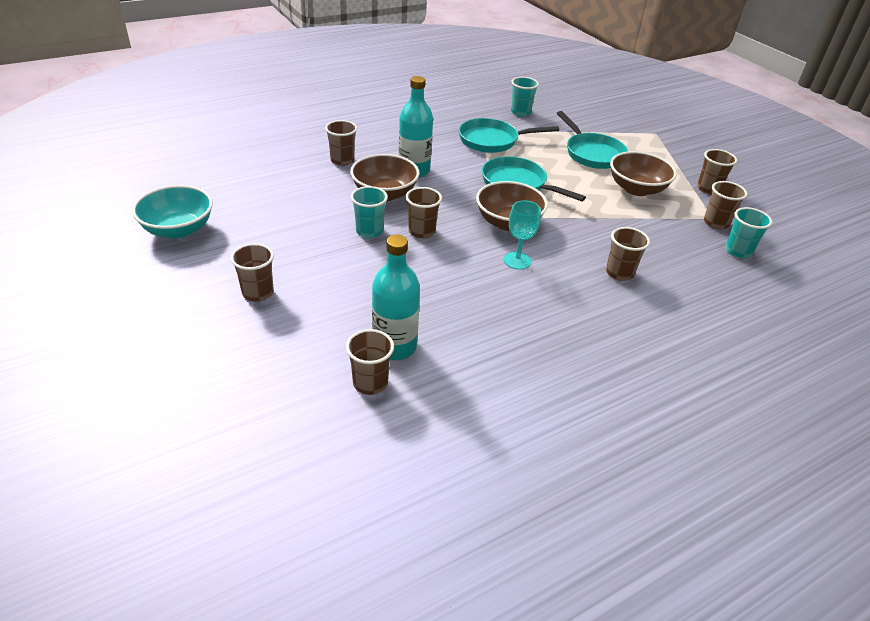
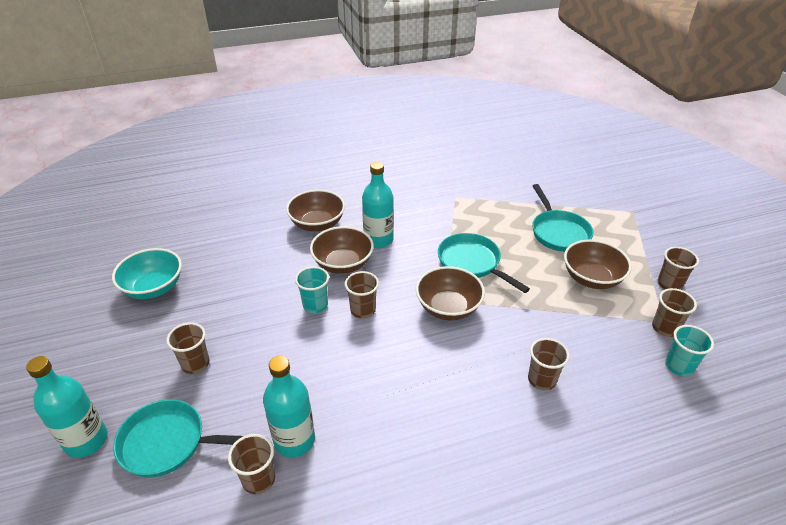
camera: 15 degrees right, 0 degrees up
(160, 372) = (86, 440): none -> turquoise bottle
(342, 160) = (317, 224): brown cup -> brown bowl
(492, 141) = (463, 210): turquoise pan -> turquoise pan (169, 443)
(517, 260) = (443, 353): turquoise goblet -> none
(520, 112) = (501, 179): turquoise cup -> none

